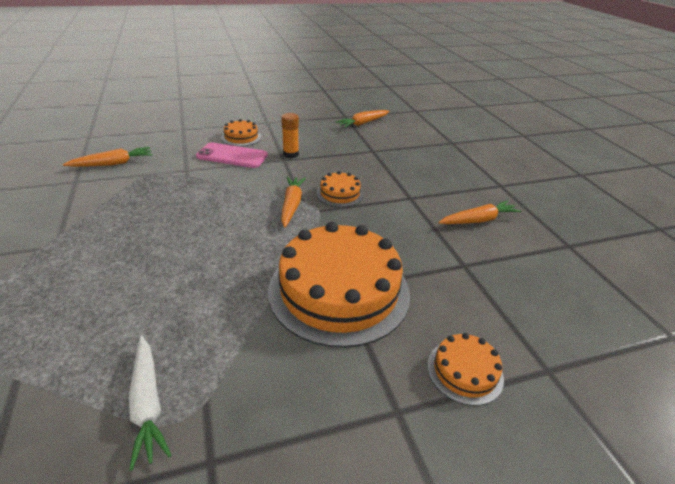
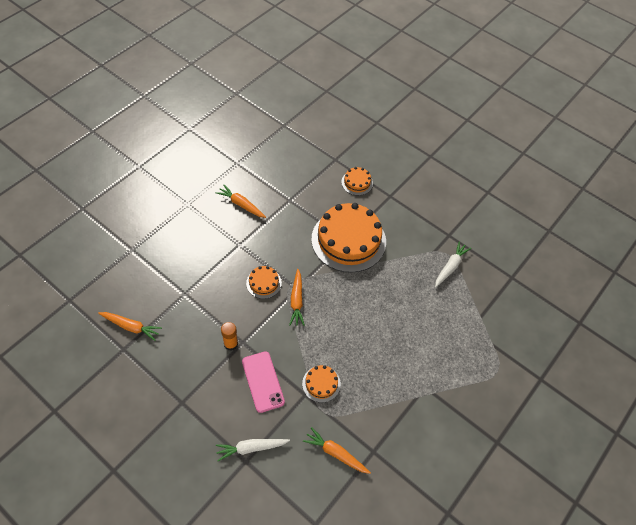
camera: 125 degrees left, 20 degrees up
(187, 134) = (251, 448): none -> white carrot
(241, 137) = (227, 400): orange cake -> orange cake (321, 384)
(292, 205) = (296, 301): orange carrot -> orange carrot turned 60 degrees counterclockwise

